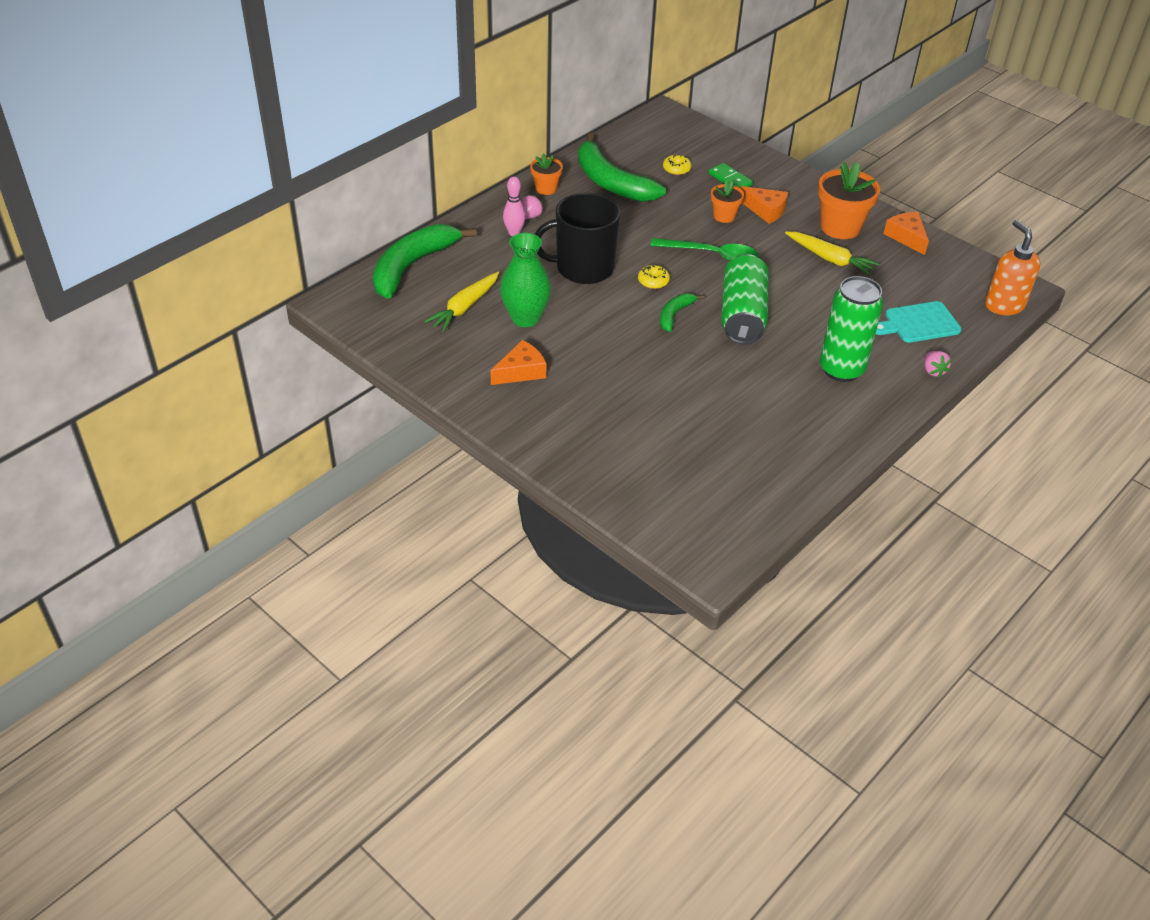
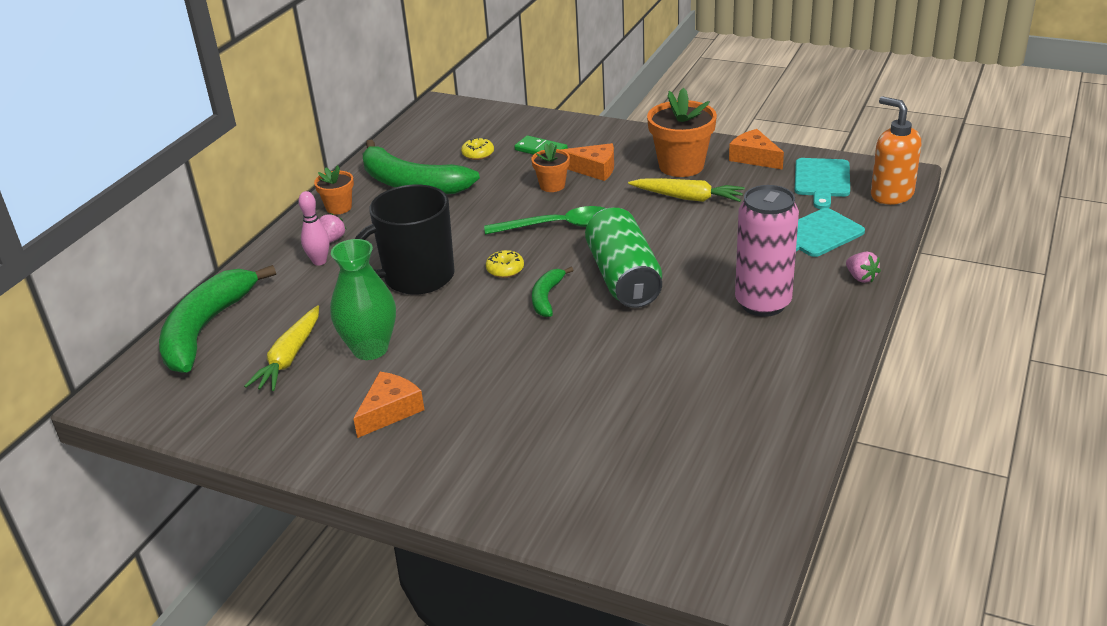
camera: 15 degrees left, 10 degrees down
(841, 369) = (763, 303): green can -> pink can
(952, 275) = (822, 180): none -> turquoise cutting board

